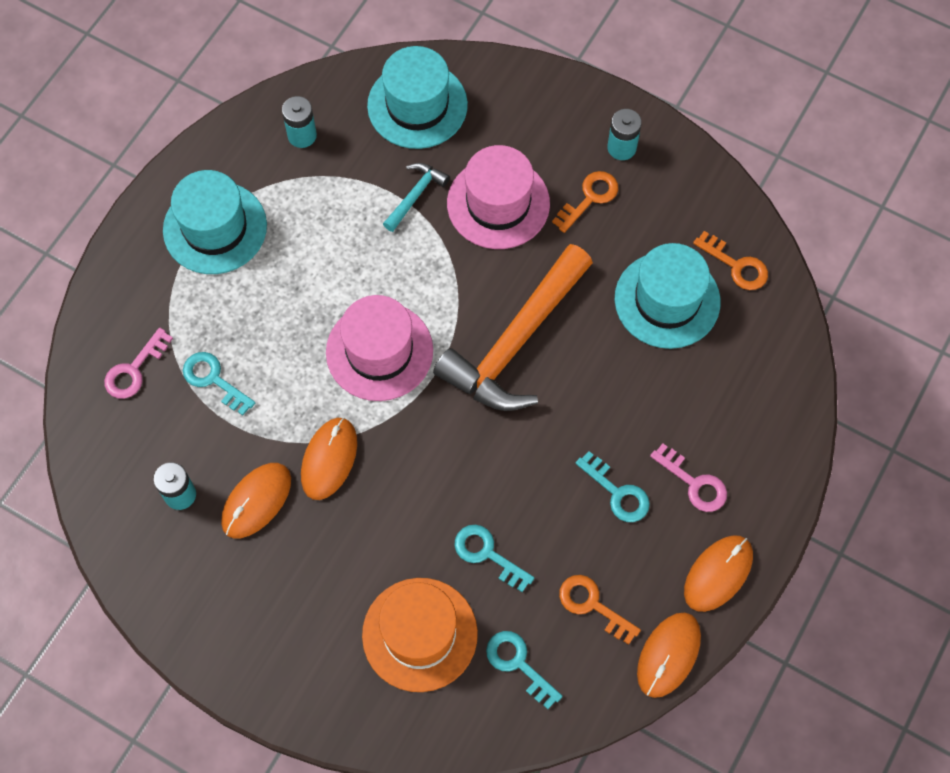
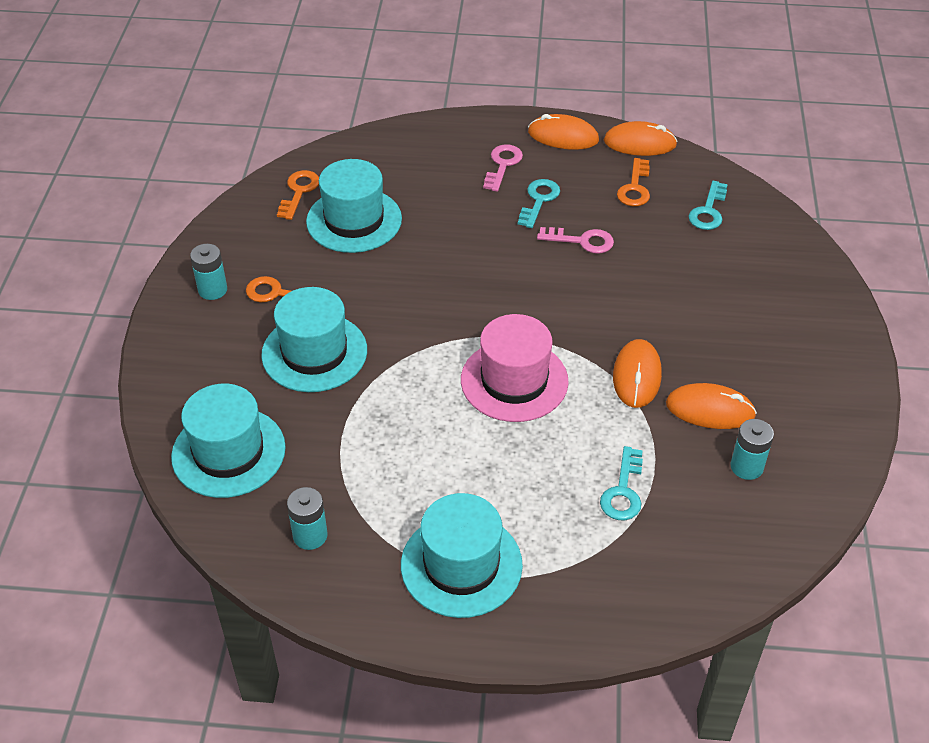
camera: 115 degrees left, 20 degrees down
(134, 370) = (657, 561): pink key -> pink key (582, 241)
(329, 459) = (637, 376): orange mouse -> orange mouse turned 75 degrees counterclockwise
(415, 195) = (336, 415): turquoise hammer -> none
(419, 634) = (732, 269): orange hat -> none
(487, 554) = (641, 253): turquoise key -> none
(498, 203) = (314, 352): pink hat -> turquoise hat
(515, 342) = (448, 296): orange hammer -> none

